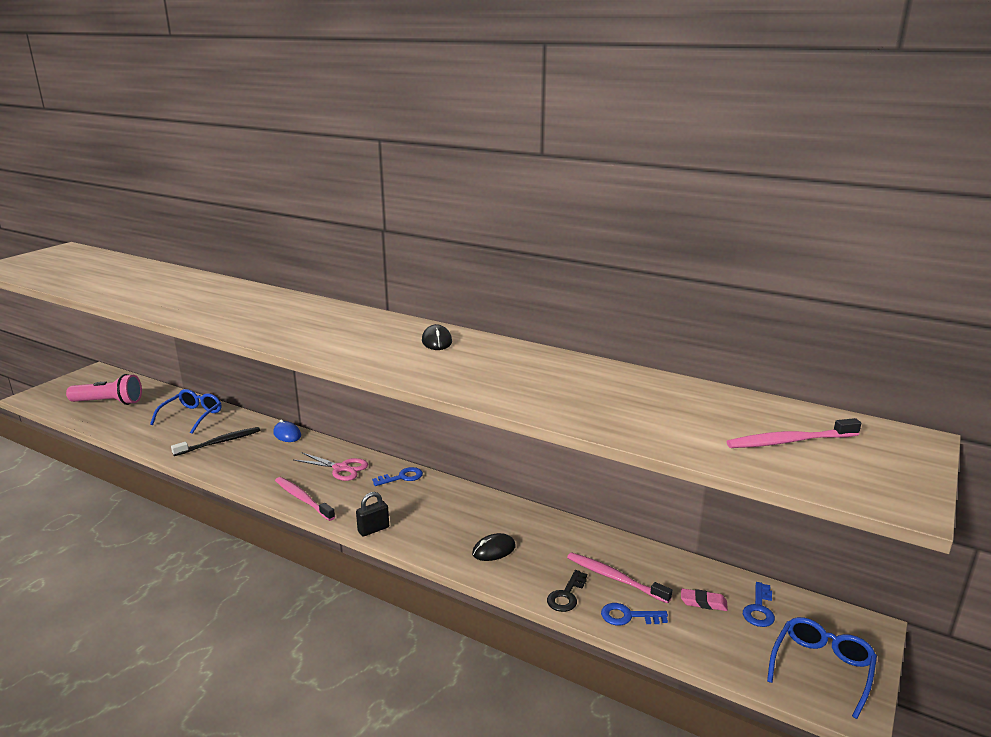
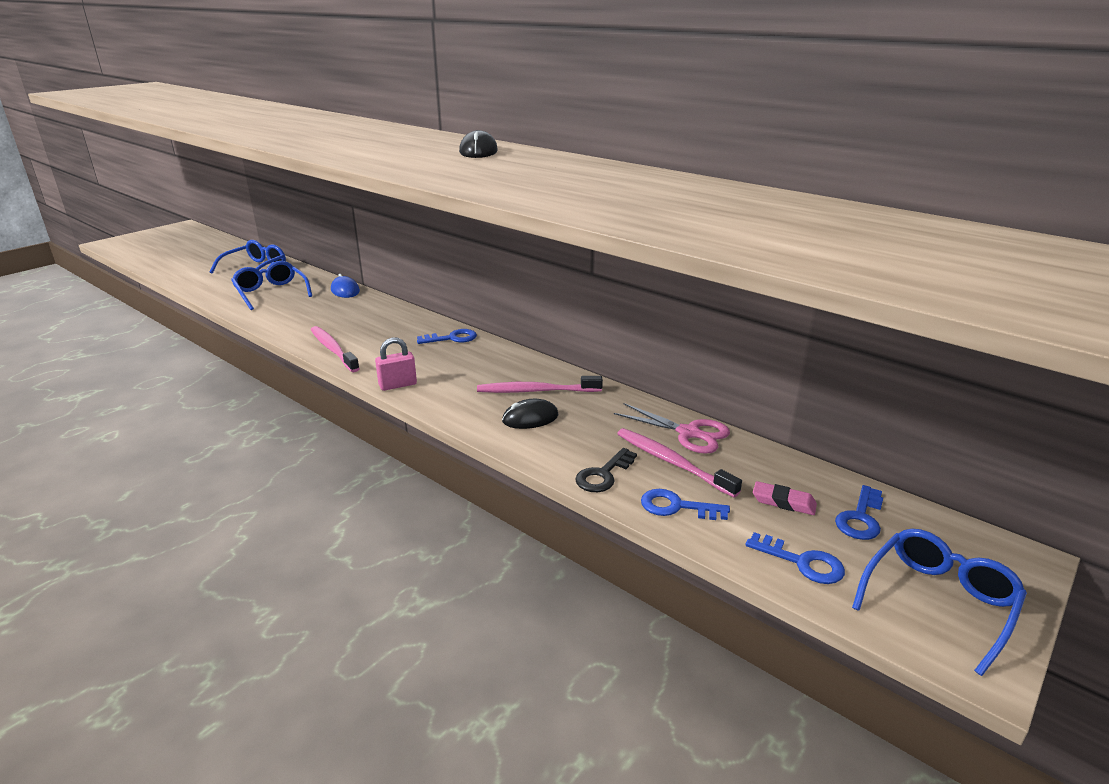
camera: 10 degrees right, 5 degrees up
(109, 402) = (180, 252): pink flashlight -> none
(219, 442) = (271, 293): black toothbrush -> blue glasses
(341, 468) = (388, 325): pink scissors -> pink scissors (688, 433)
(373, 529) = (398, 385): black padlock -> pink padlock
(726, 650) = (801, 562): none -> blue key
(790, 441) = (926, 253): pink toothbrush -> pink toothbrush (536, 391)

